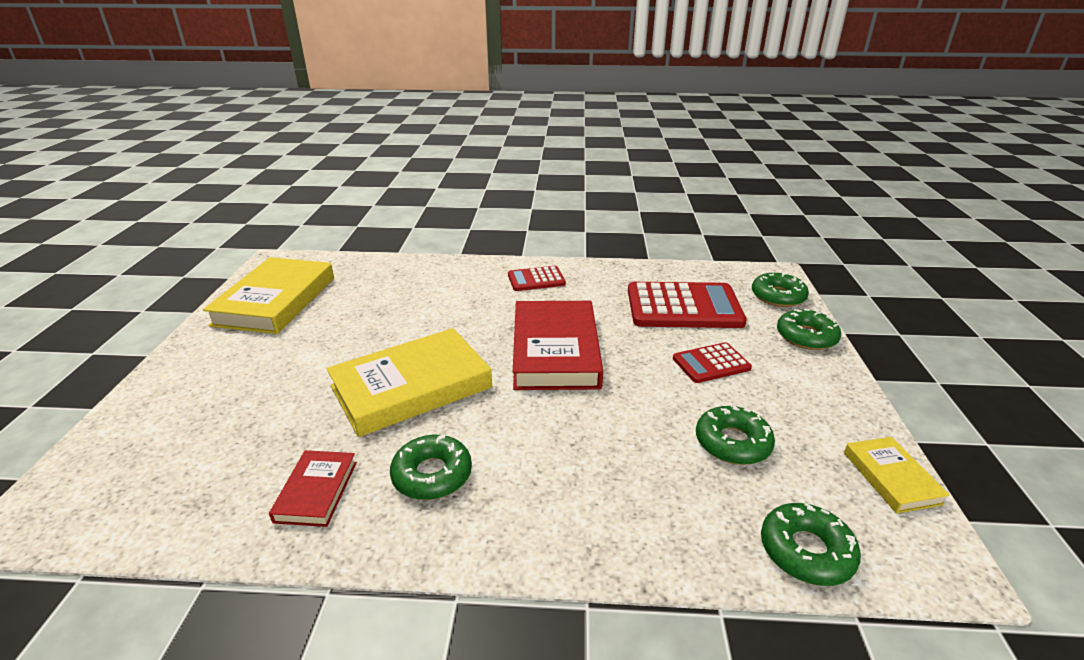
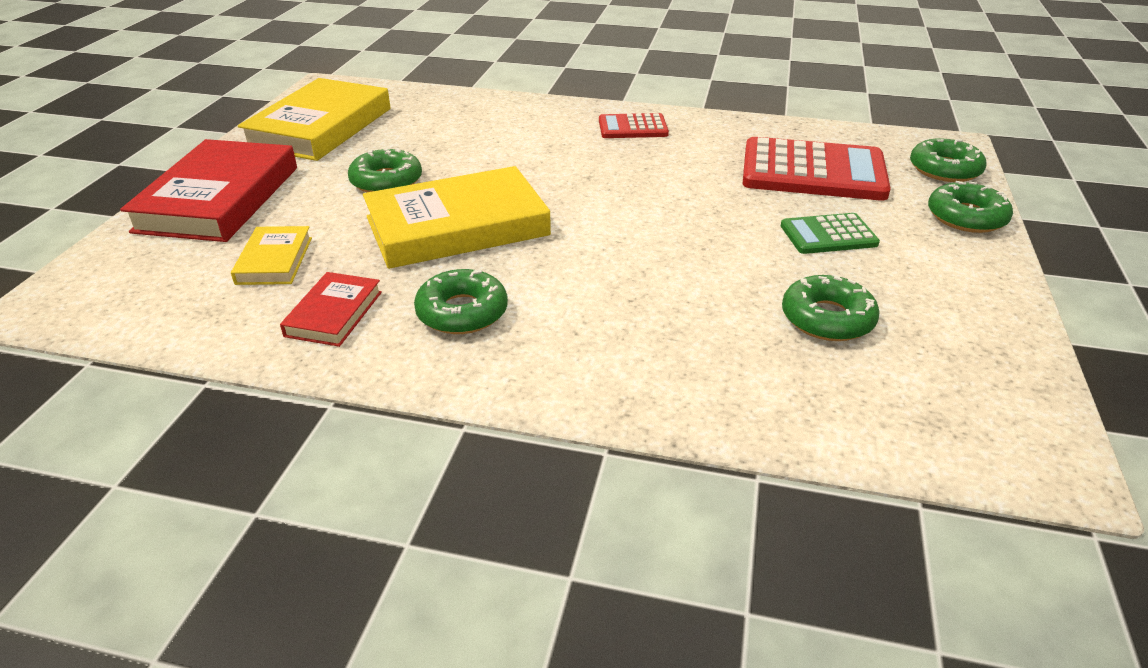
camera: 10 degrees right, 5 degrees up
(555, 350) = (635, 204): red book -> red book (218, 199)
(711, 363) = (828, 235): red calculator -> green calculator
(806, 551) = (880, 433): green donut -> green donut (386, 181)
(891, 477) = (1020, 374): yellow book -> yellow book (274, 260)

